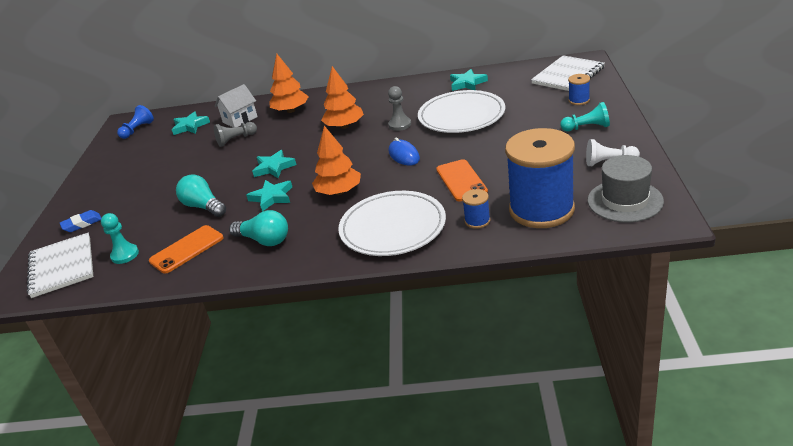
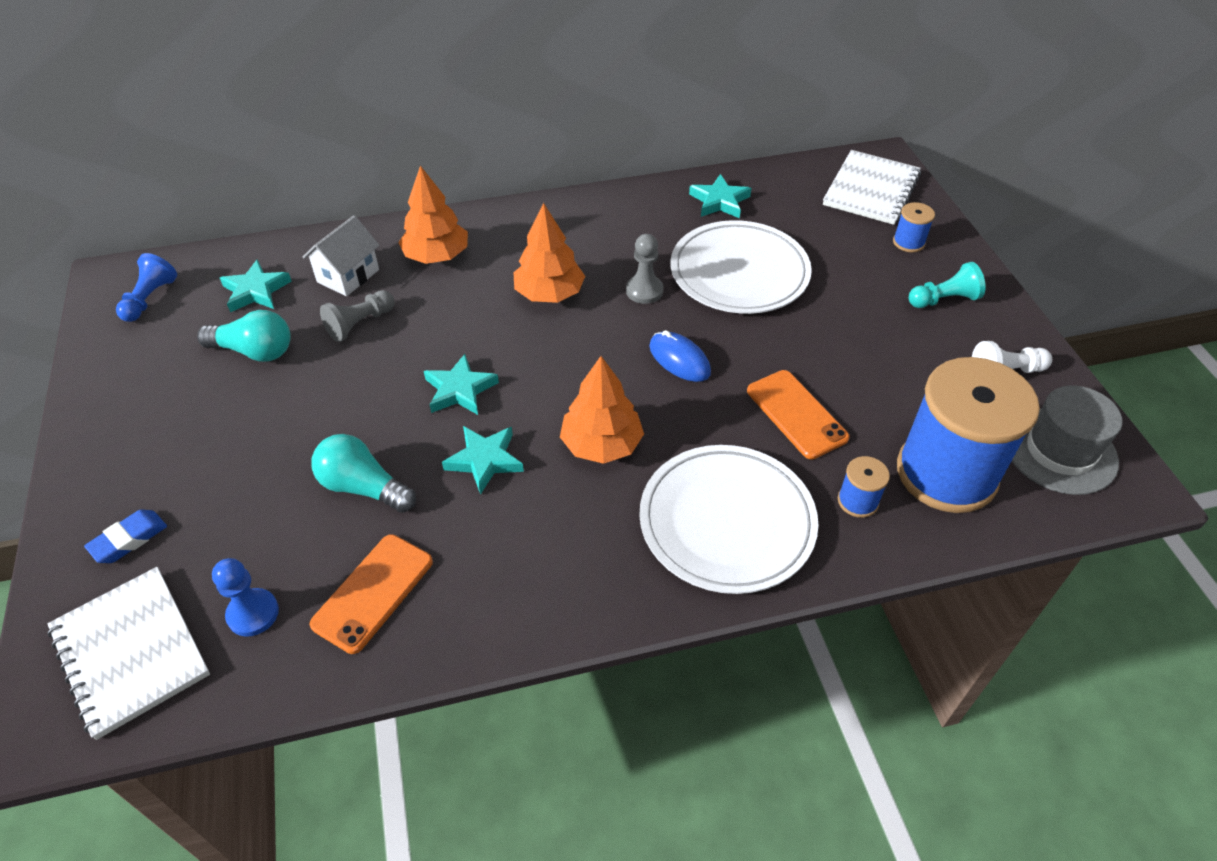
camera: 20 degrees left, 15 degrees up
(125, 255) = (253, 613): turquoise pawn -> blue pawn
(264, 240) = (512, 562): turquoise light bulb -> turquoise light bulb (254, 351)

